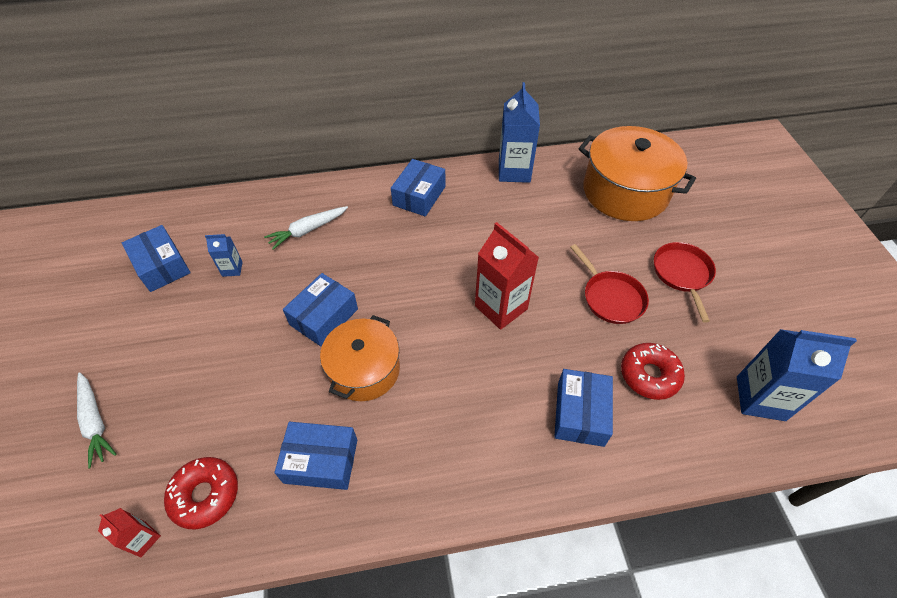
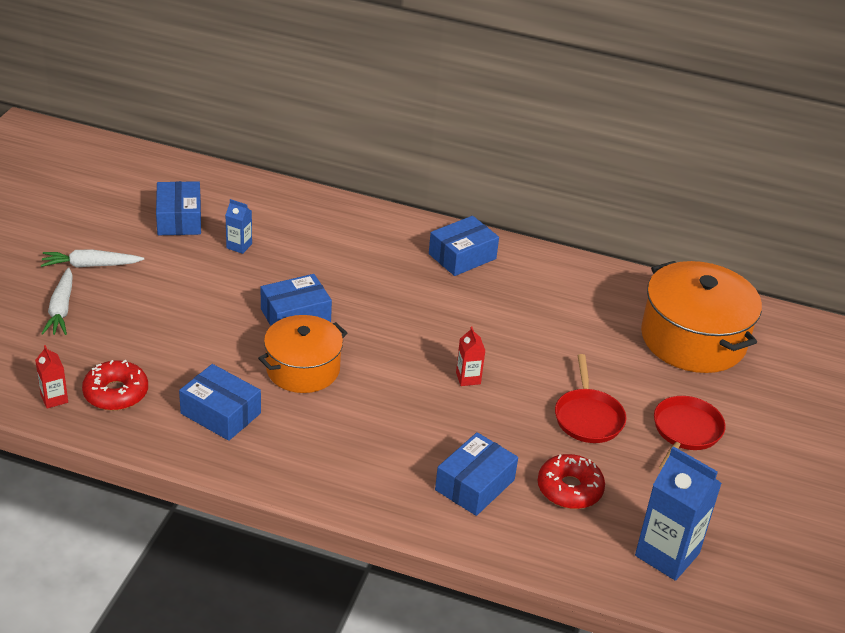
camera: 25 degrees right, 15 degrees down
(307, 230) = (329, 242): white carrot -> white carrot (90, 265)
(501, 307) = (468, 378): red carton -> red carton, size x0.49
(514, 171) = (583, 274): blue carton -> none

